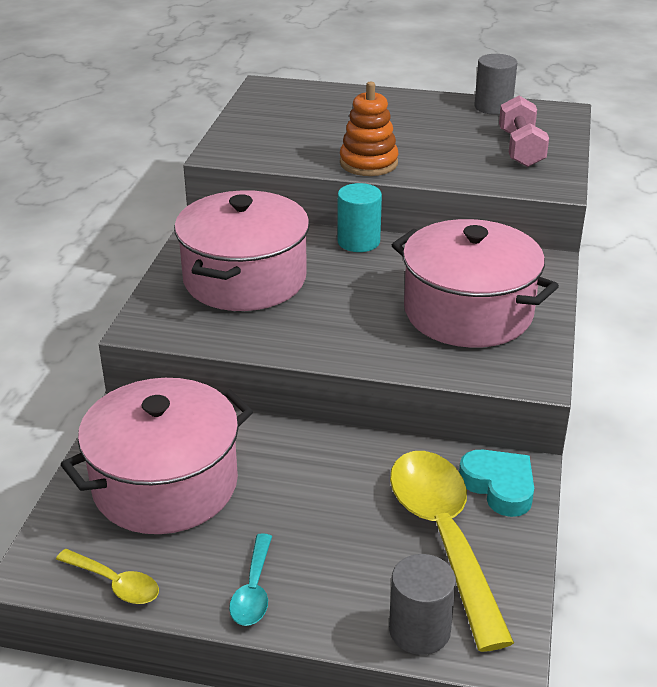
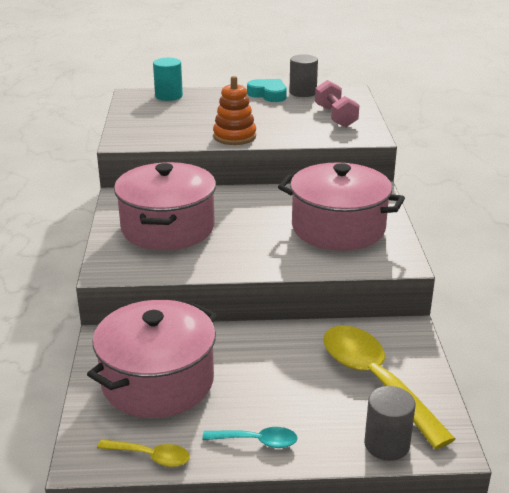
camera: 15 degrees left, 5 degrees down
(253, 590) = (257, 441): turquoise spoon -> turquoise spoon turned 75 degrees counterclockwise
(358, 241) = (239, 193): turquoise cylinder -> turquoise cylinder (169, 96)
(499, 486) = (398, 342): turquoise heart -> turquoise heart (268, 94)

